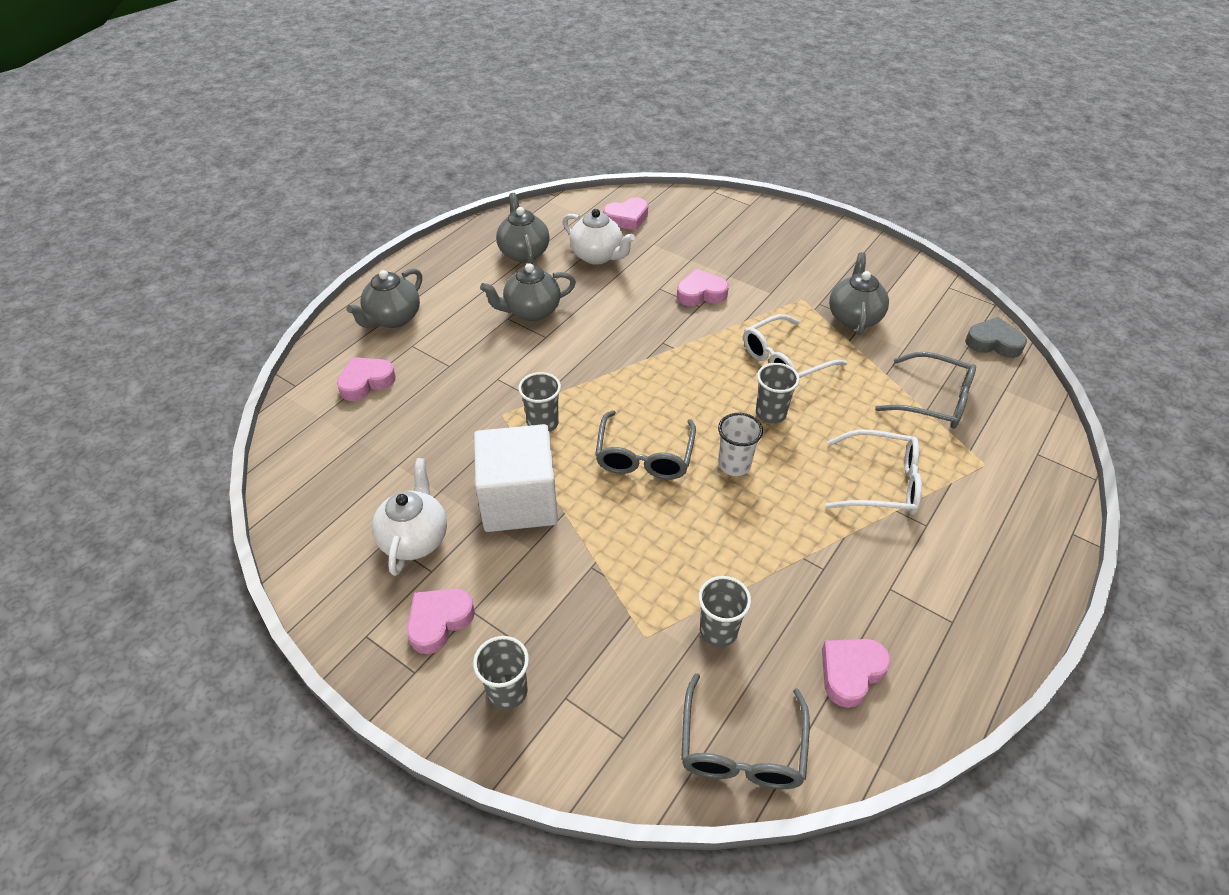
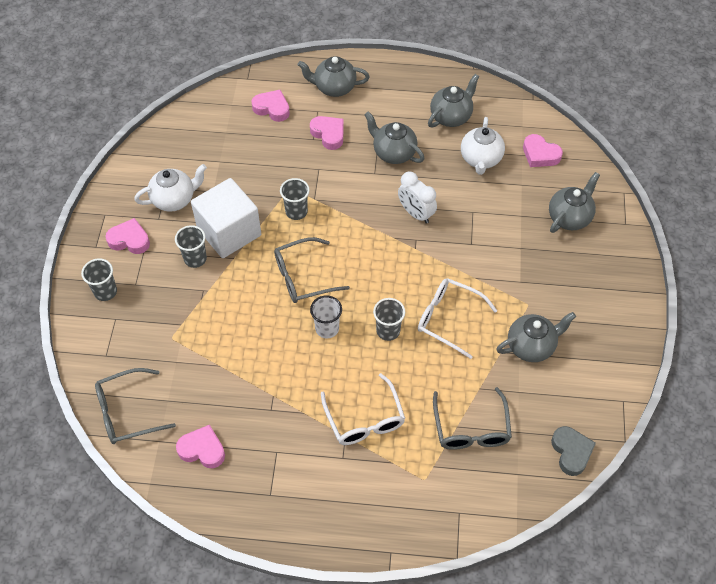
camera: 60 degrees right, 10 degrees up
(628, 328) = (416, 213): none -> white clock
(701, 293) = (486, 239): pink heart -> pink heart (328, 134)
(717, 232) = (569, 217): none -> grey teapot
(718, 631) = (194, 371): grey cup -> grey cup (195, 259)

